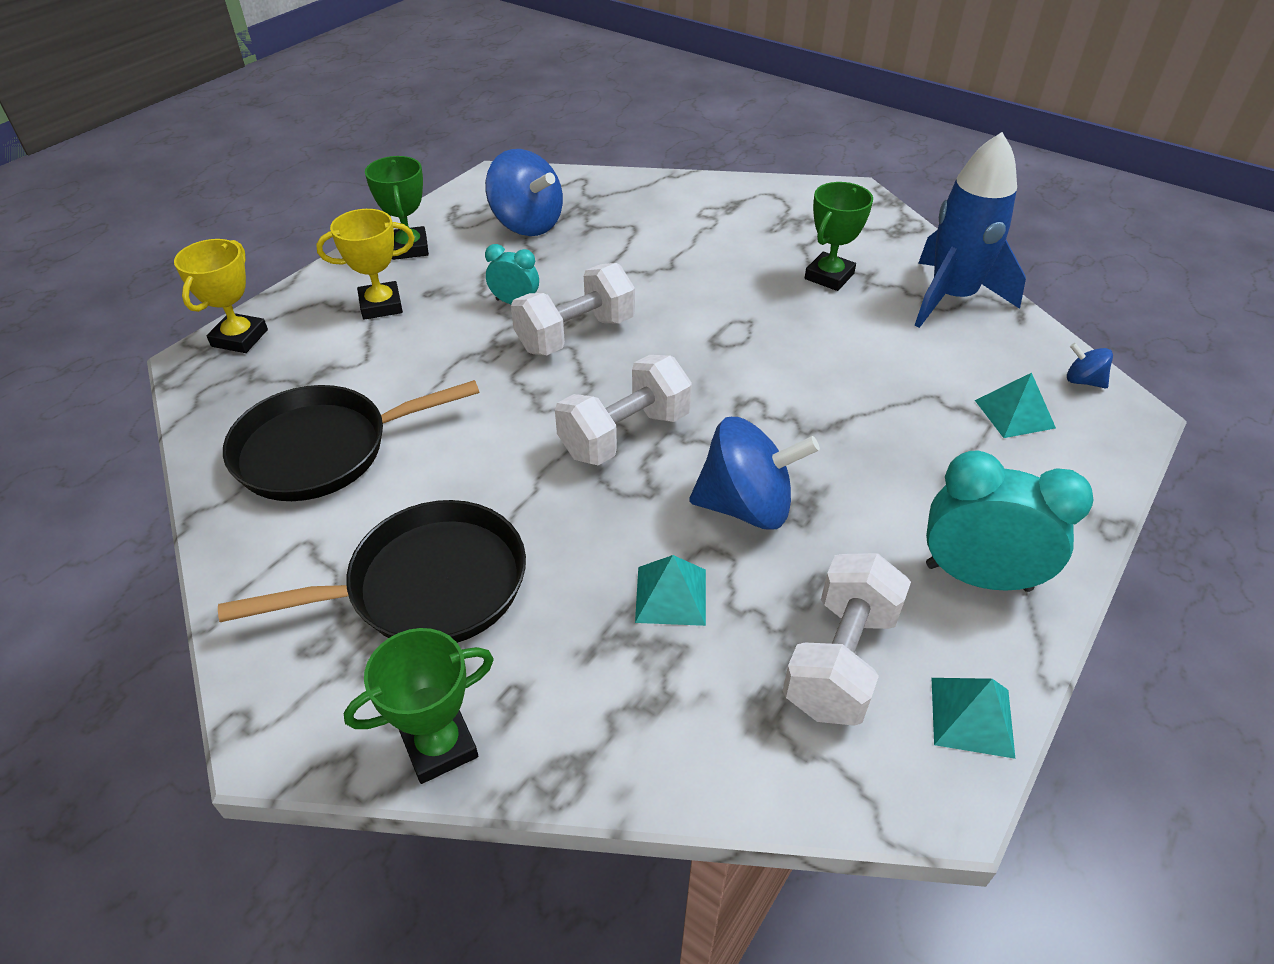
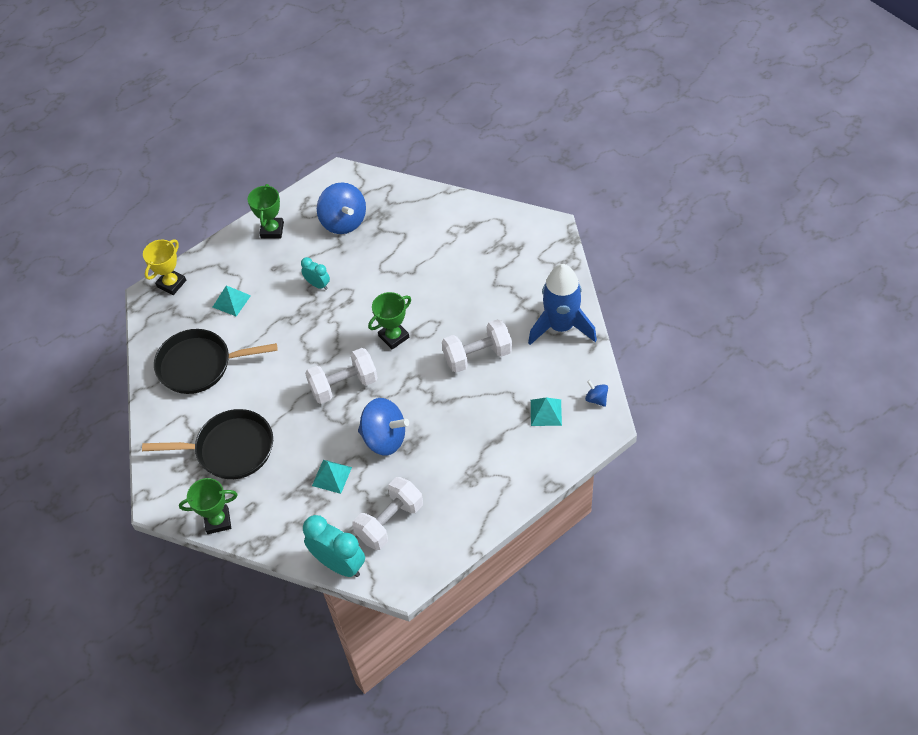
camera: 20 degrees right, 10 degrees up
(381, 305) = (247, 273): yellow trophy -> none
(575, 334) = (342, 314): white dumbbell -> white dumbbell (477, 356)
(829, 276) = (499, 297): green trophy -> green trophy (394, 337)
(972, 716) = (431, 557): turquoise pyramid -> turquoise pyramid (231, 301)
(977, 577) = (471, 497): turquoise clock -> turquoise clock (339, 564)

